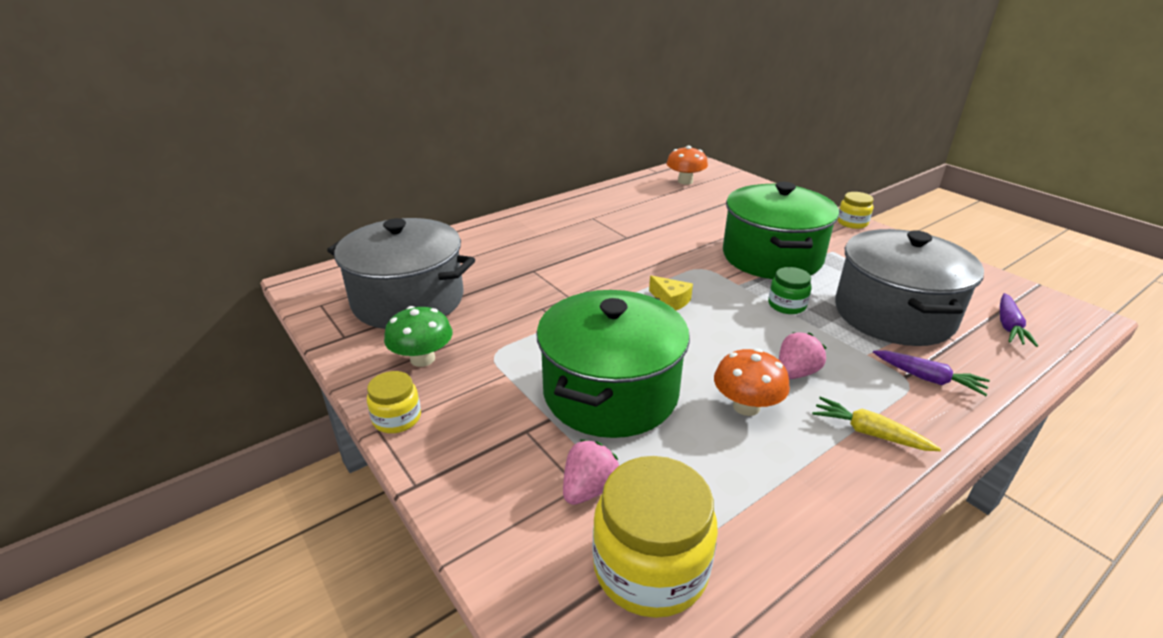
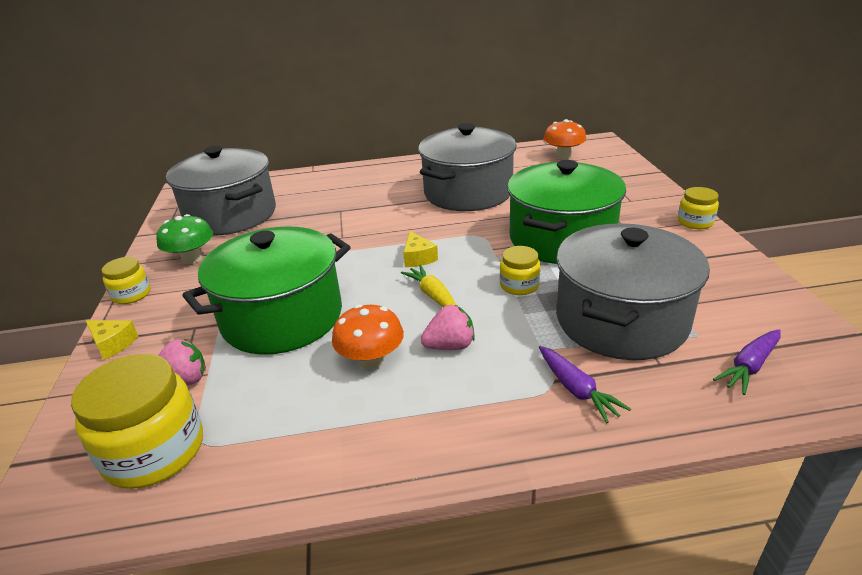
camera: 30 degrees right, 0 degrees up
(448, 479) = (113, 344): none -> yellow cheese
(641, 229) = (468, 193): none -> grey pot
(787, 305) = (519, 285): green jar -> yellow jar
(869, 433) = (450, 417): yellow carrot -> yellow carrot (433, 295)

